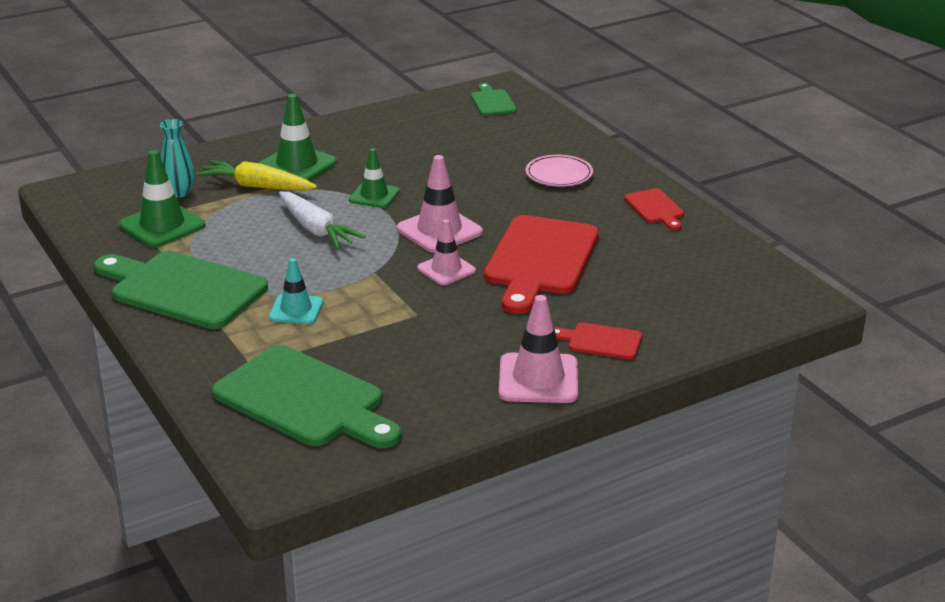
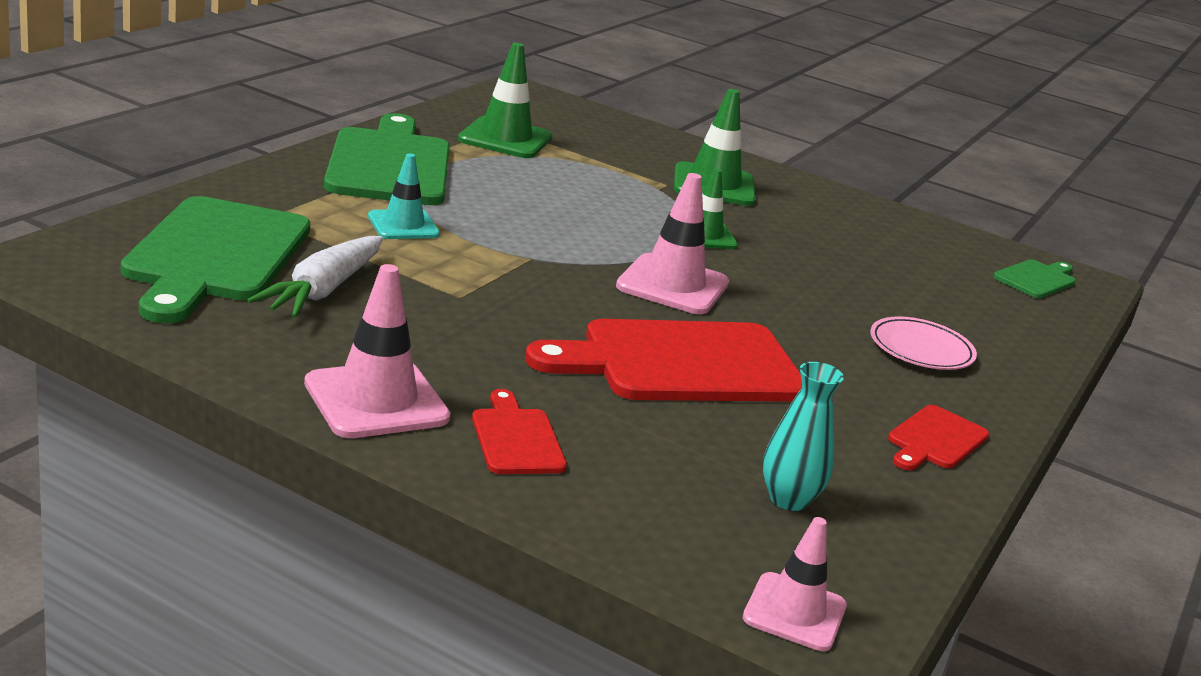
camera: 55 degrees right, 5 degrees down
(179, 193) = (580, 137): turquoise vase -> turquoise vase (788, 499)
(257, 186) = (641, 171): yellow carrot -> none
(316, 229) = (588, 214): white carrot -> white carrot (323, 290)
(446, 269) = (585, 301): pink traffic cone -> pink traffic cone (794, 612)

